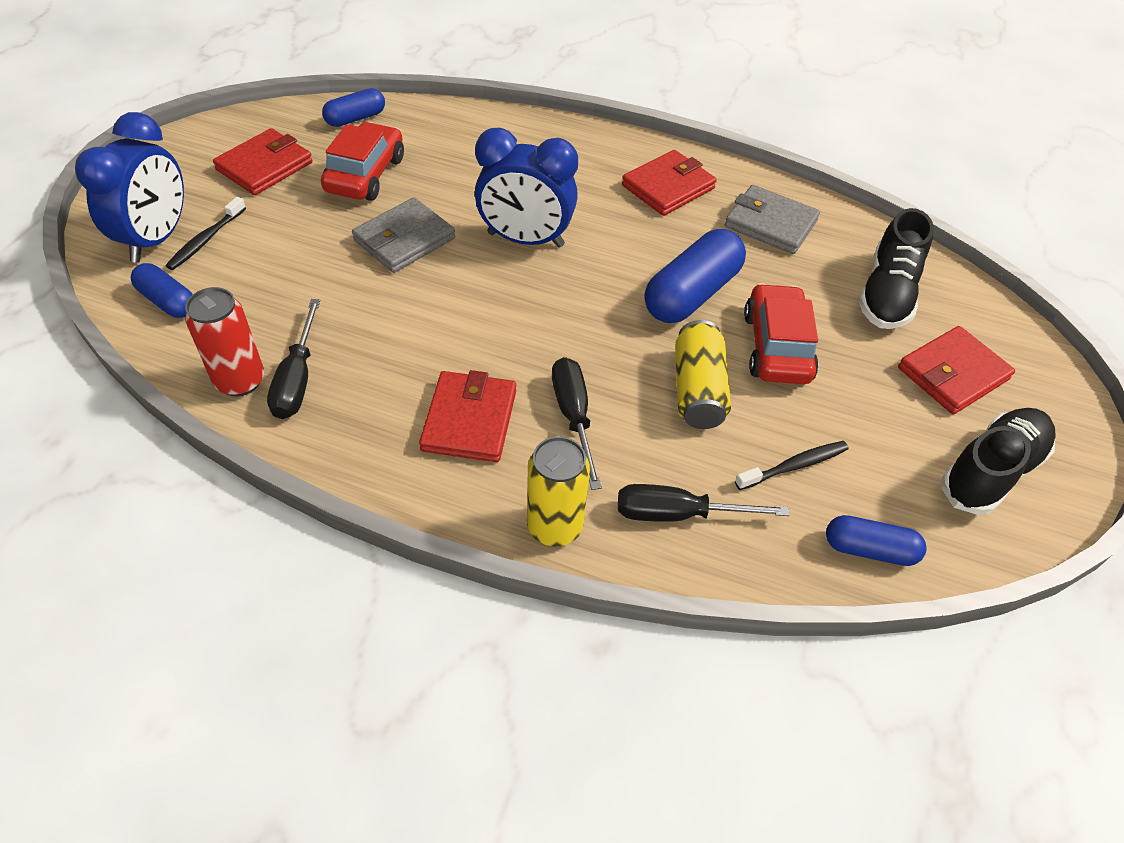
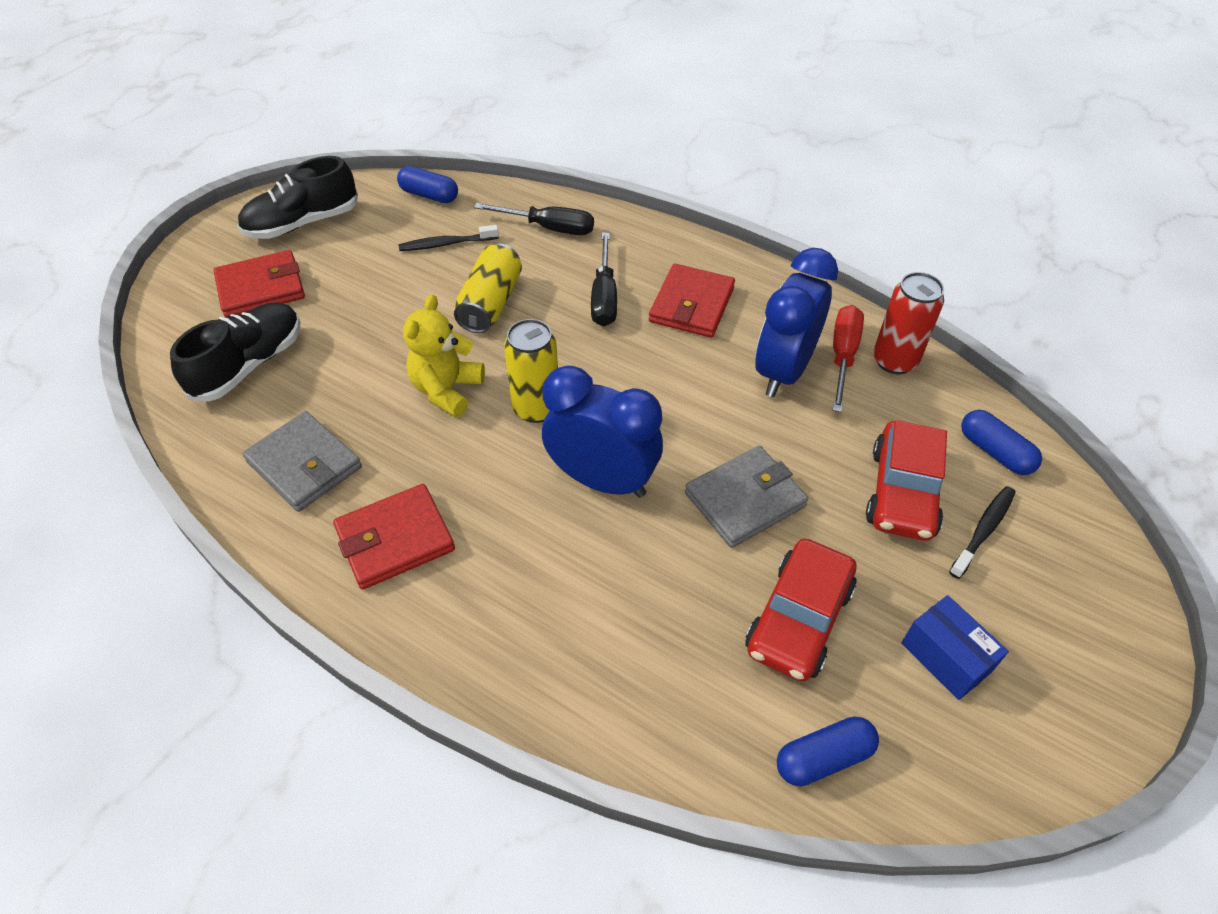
camera: 165 degrees left, 0 degrees up
(157, 239) = (1044, 540): blue clock -> blue clock (783, 371)
(265, 166) = (945, 657): red wallet -> blue box
(297, 379) = (842, 356): black screwdriver -> red screwdriver
(554, 527) = (639, 232): yellow can -> yellow can (536, 408)
(691, 294) = (447, 390): blue capsule -> yellow teddy bear
(776, 347) = (398, 329): red car -> red car (902, 492)

